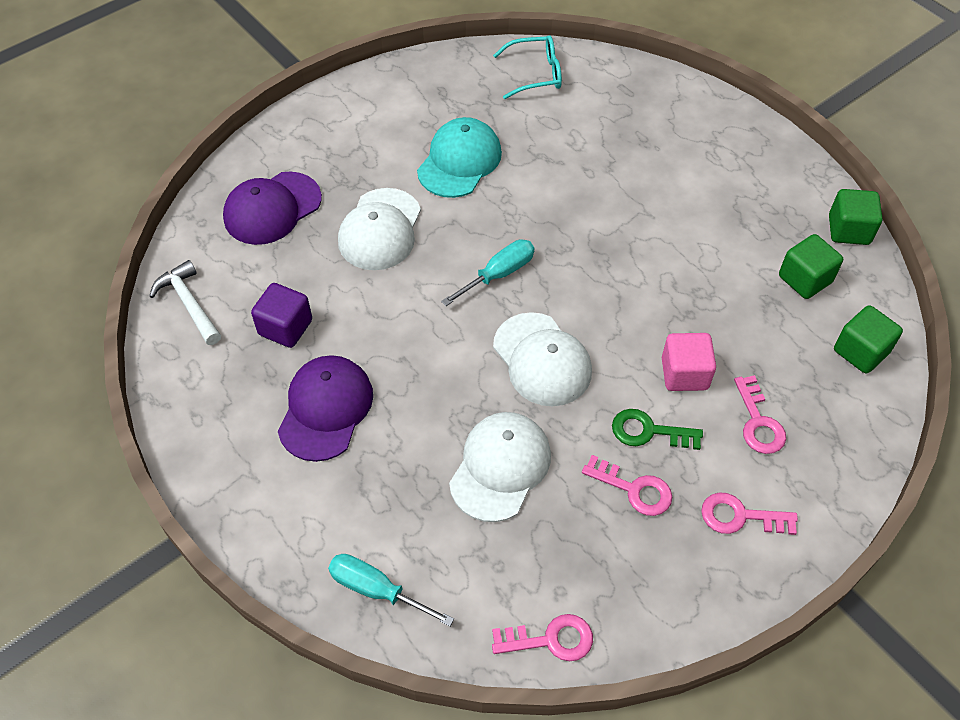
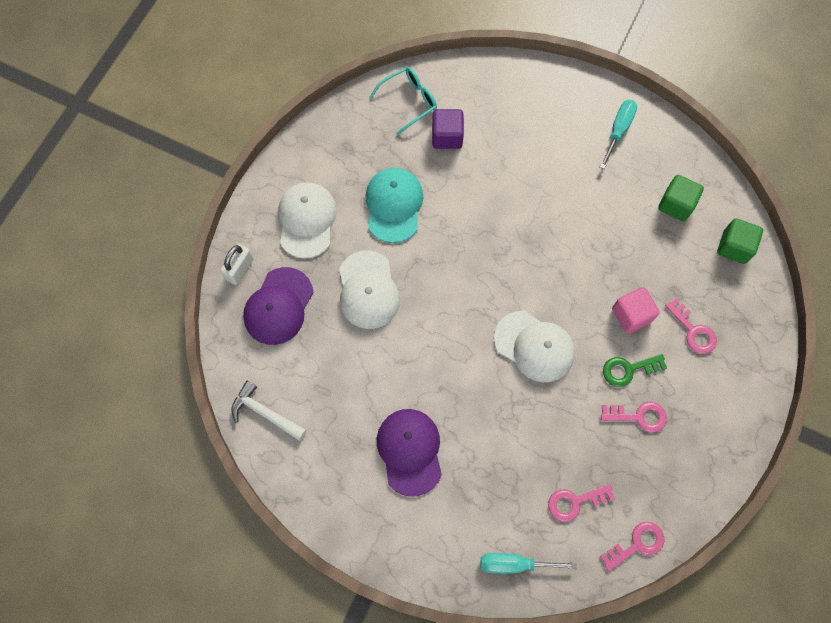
camera: 25 degrees left, 15 degrees up
(254, 160) = (239, 269): none -> white padlock
(285, 327) = (346, 401): purple cube -> purple cube (447, 136)
(499, 274) = (471, 291): turquoise screwdriver -> turquoise screwdriver (618, 130)
(500, 467) = (547, 440): white cap -> white cap (307, 220)
(740, 516) = (711, 405): pink key -> pink key (575, 502)
(848, 230) = (688, 151): green cube -> none

